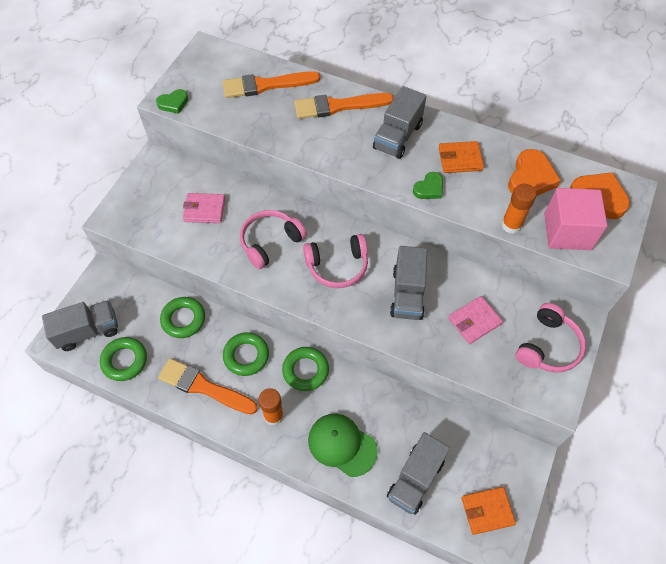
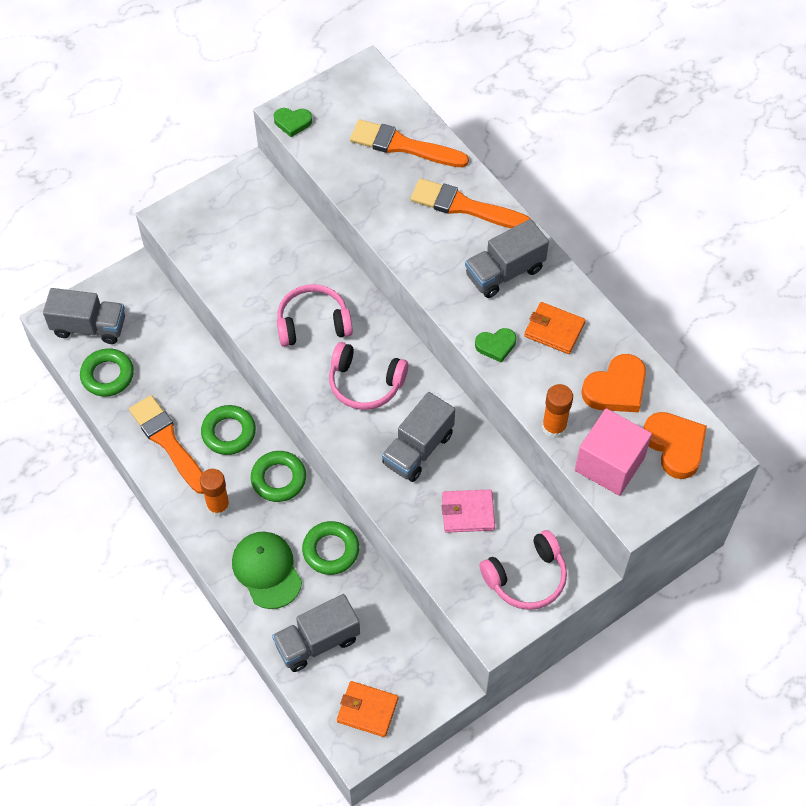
camera: 30 degrees right, 0 degrees up
(183, 319) = (189, 362): green ring -> green ring (331, 550)
(204, 210) = (267, 254): pink wallet -> none

